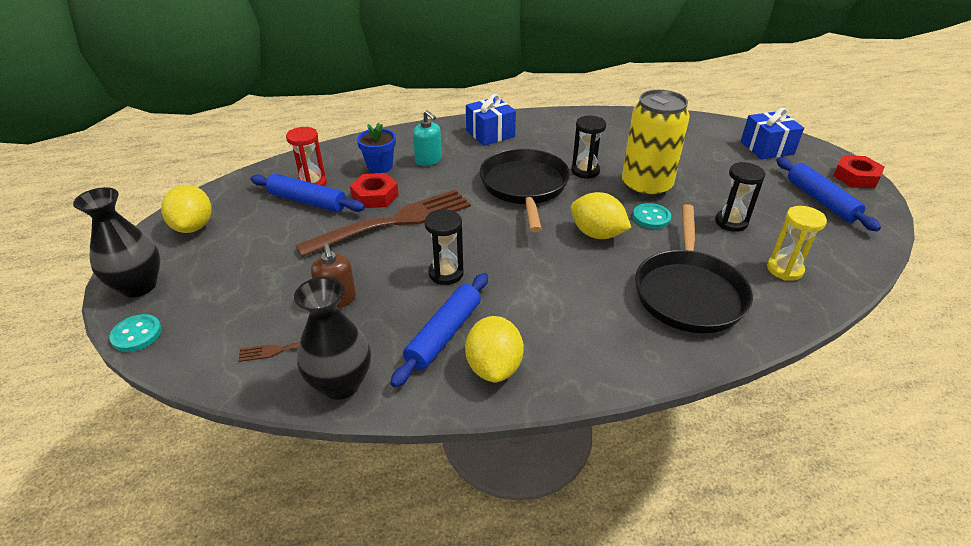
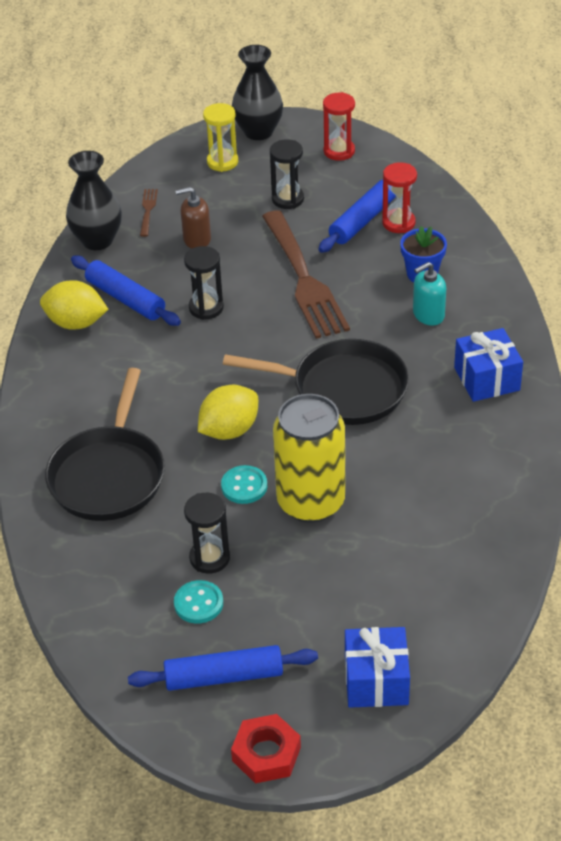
camera: 105 degrees right, 5 degrees up
(137, 334) = (197, 138): turquoise button -> turquoise button (198, 603)
(193, 227) = (339, 151): yellow lemon -> red hourglass
(375, 196) = (359, 268): red nut -> none
(585, 171) = (364, 452): black hourglass -> black hourglass (288, 199)
(688, 292) = (109, 475): black pan -> black pan turned 105 degrees counterclockwise
(784, 269) = (110, 570): yellow hourglass -> yellow hourglass (222, 162)

